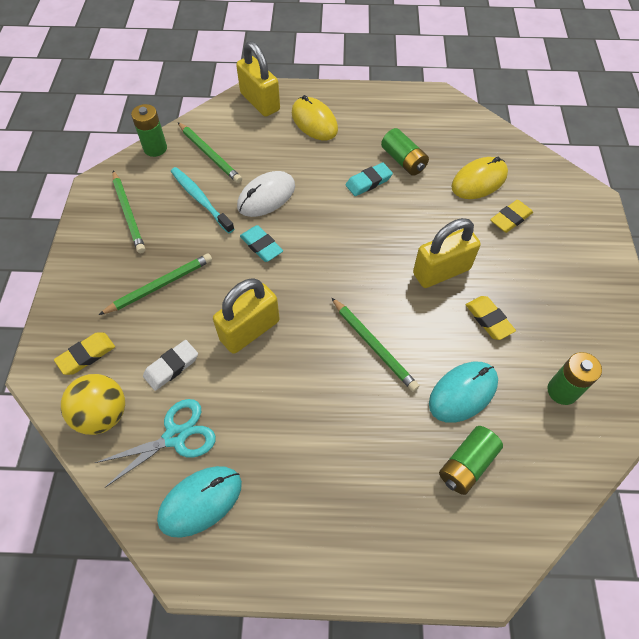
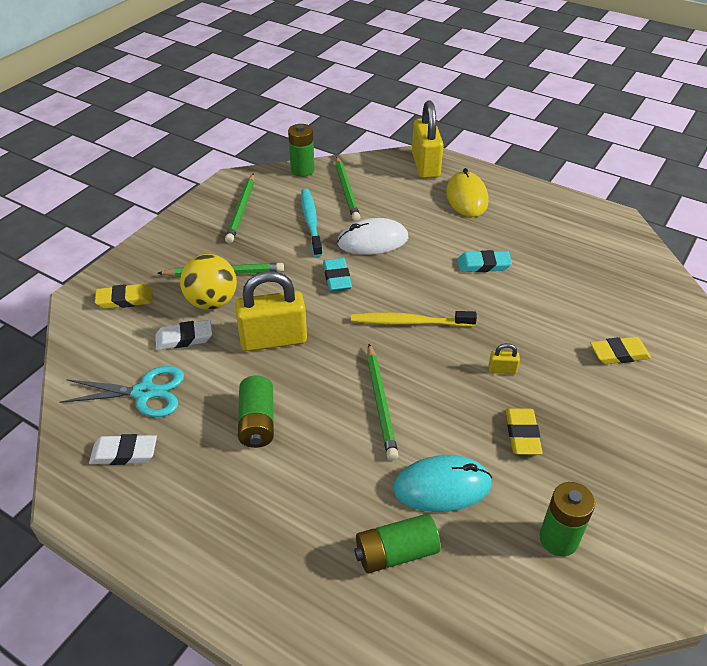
camera: 30 degrees right, 15 degrees down
(103, 414) = (102, 348): yellow ball -> yellow ball (212, 302)
(200, 501) = (124, 453): turquoise mouse -> white eraser
(346, 262) = (409, 322): none -> yellow toothbrush
(403, 161) = (535, 260): green battery -> green battery (257, 422)
(441, 271) = (502, 370): yellow padlock -> yellow padlock, size x0.41
(479, 181) = (607, 307): yellow mouse -> none

